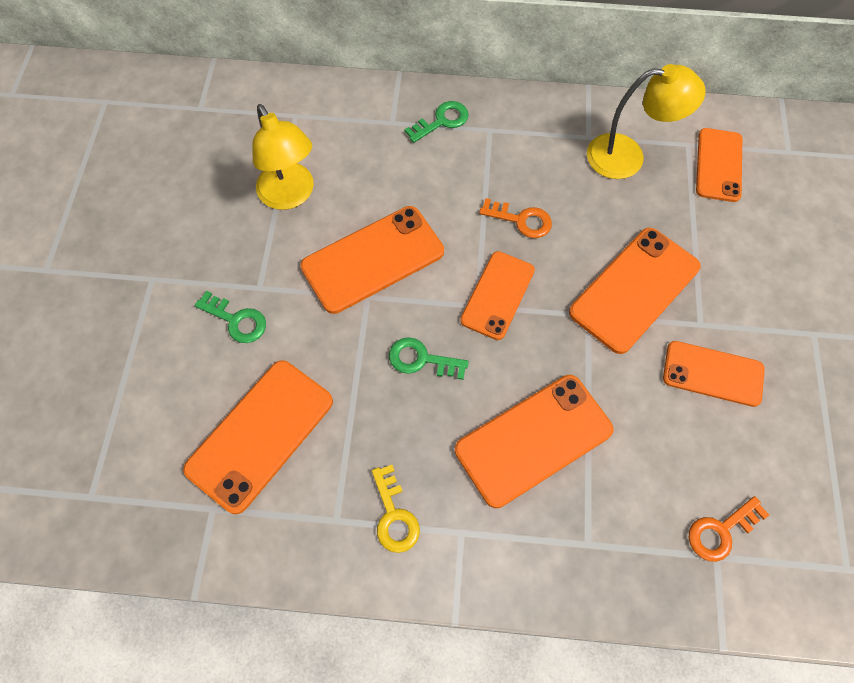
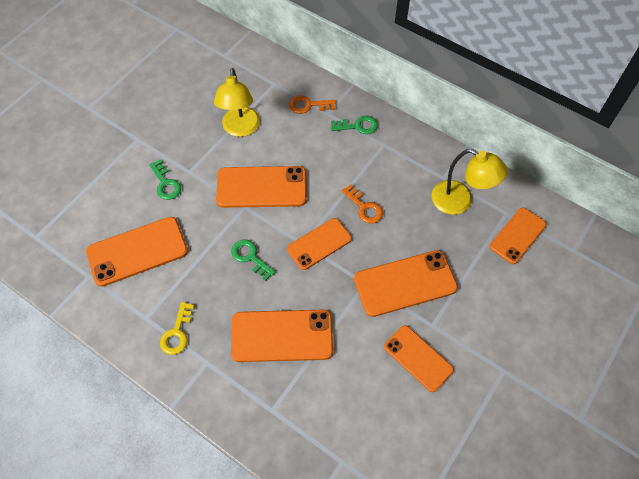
camera: 30 degrees right, 5 degrees down
(721, 531) = (355, 449): orange key -> orange key (308, 105)

